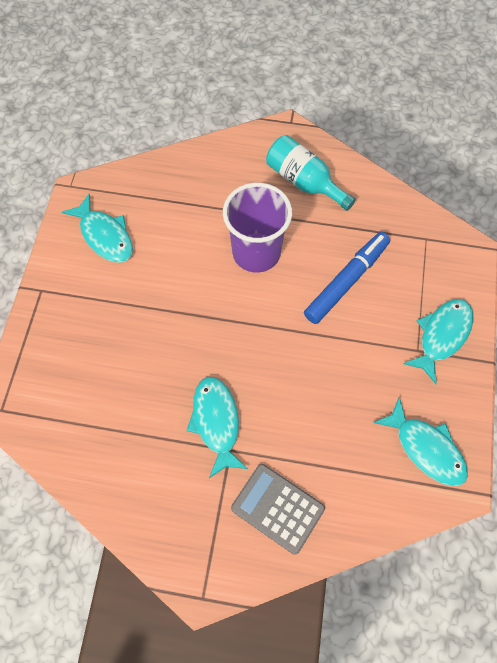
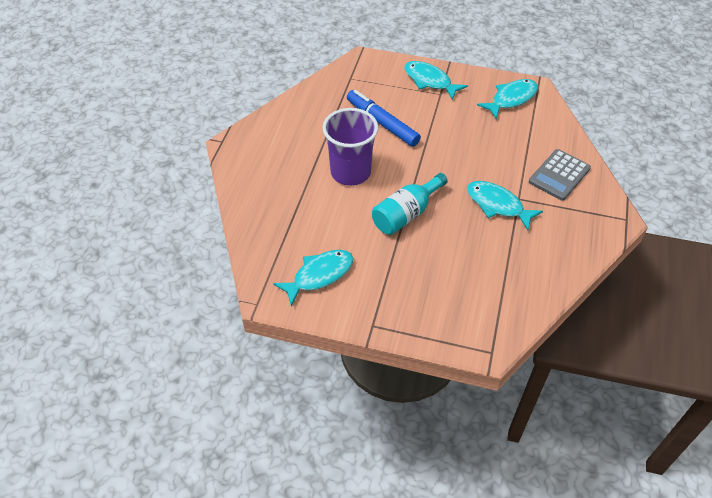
camera: 85 degrees left, 15 degrees down
(216, 422) = (497, 205): turquoise fish -> turquoise fish turned 45 degrees clockwise
(304, 181) = (286, 138): turquoise bottle -> turquoise bottle (406, 214)

